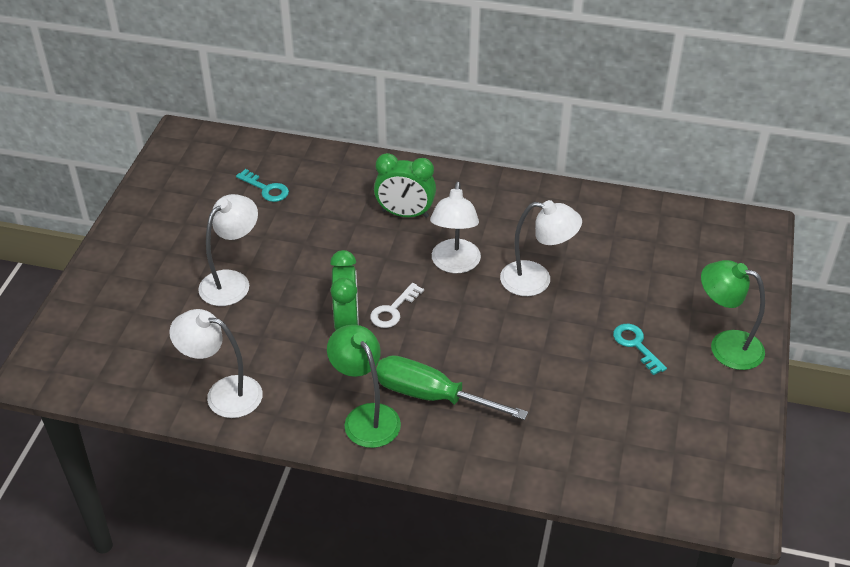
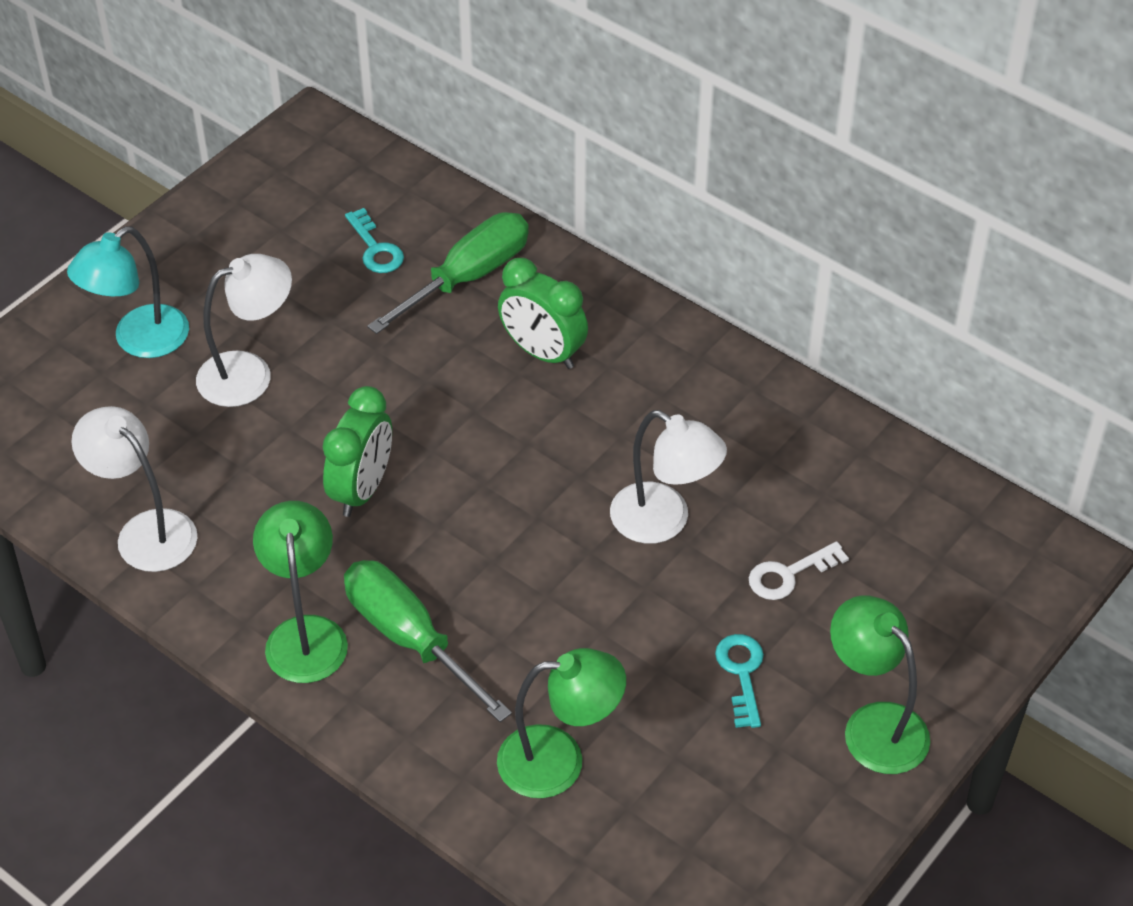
camera: 25 degrees right, 5 degrees up
(147, 286) = (139, 341): none -> turquoise lamp
(333, 188) = (467, 277): none -> green screwdriver
(393, 310) = (436, 493): white key -> white key (789, 574)
(454, 264) = (563, 455): white lamp -> none
(567, 431) = (559, 761): none -> green lamp

